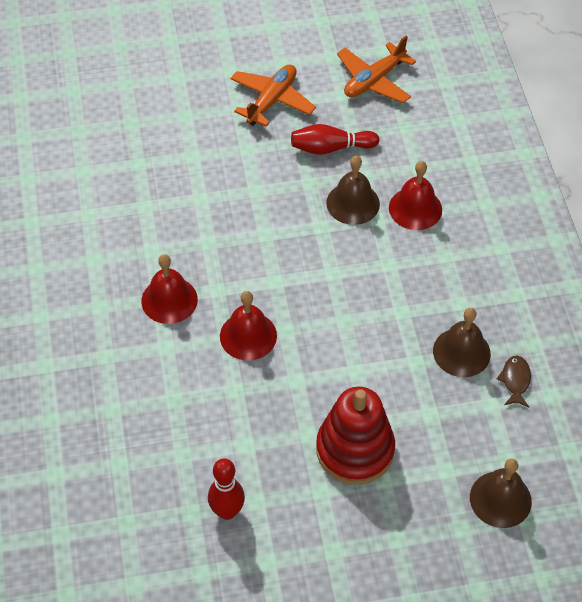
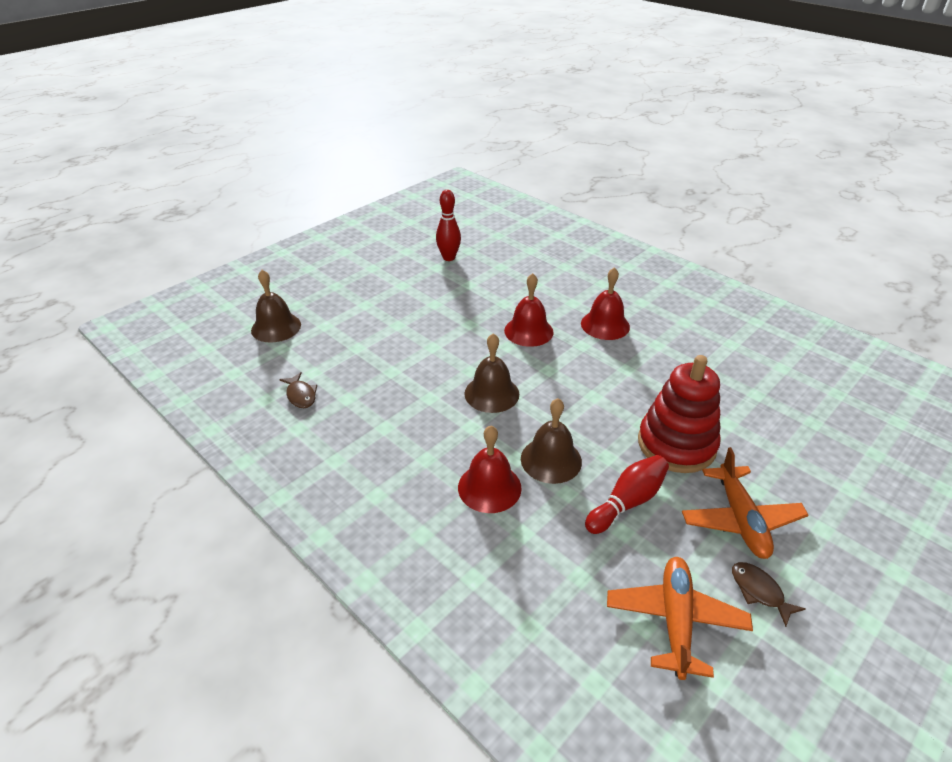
camera: 145 degrees right, 15 degrees down
(311, 67) = (759, 591): none -> brown fish
(355, 450) = (396, 309): red stacking toy -> red stacking toy (676, 444)
(461, 352) = (359, 393): brown bell -> brown bell (491, 393)

